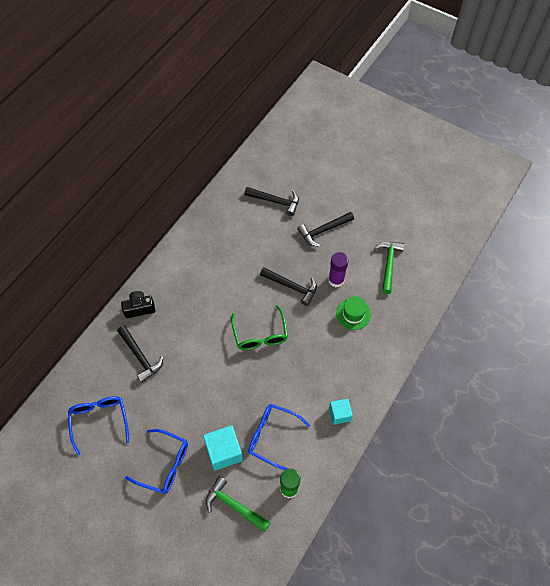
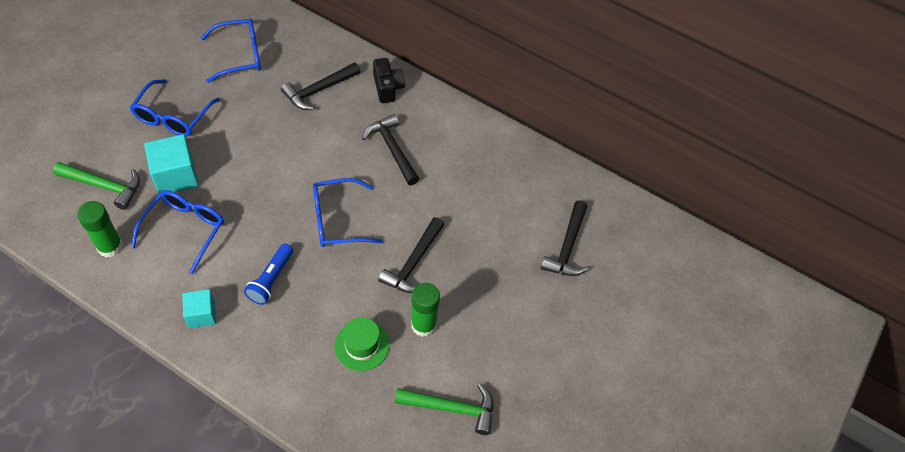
camera: 85 degrees right, 5 degrees down
(234, 505) = (104, 186): green hammer -> green hammer turned 75 degrees clockwise
(260, 335) = (337, 220): green glasses -> blue glasses
(310, 373) = (271, 280): none -> blue flashlight
(323, 230) = (515, 312): black hammer -> black hammer (392, 149)
(336, 280) = (423, 325): purple glue stick -> green glue stick

